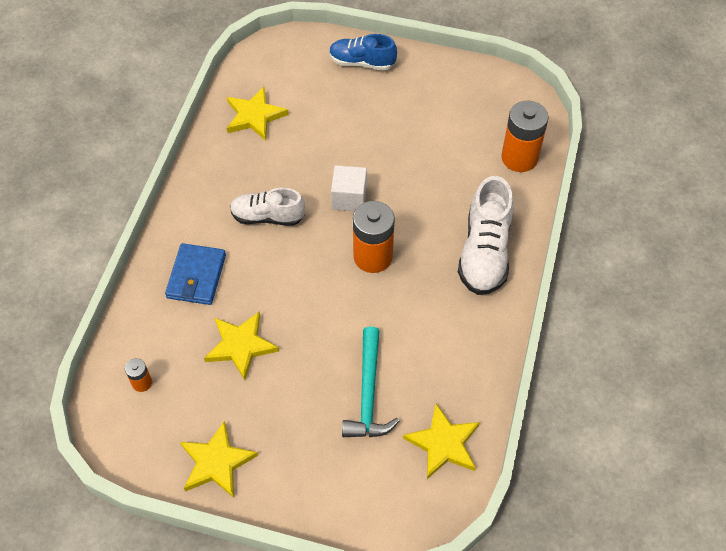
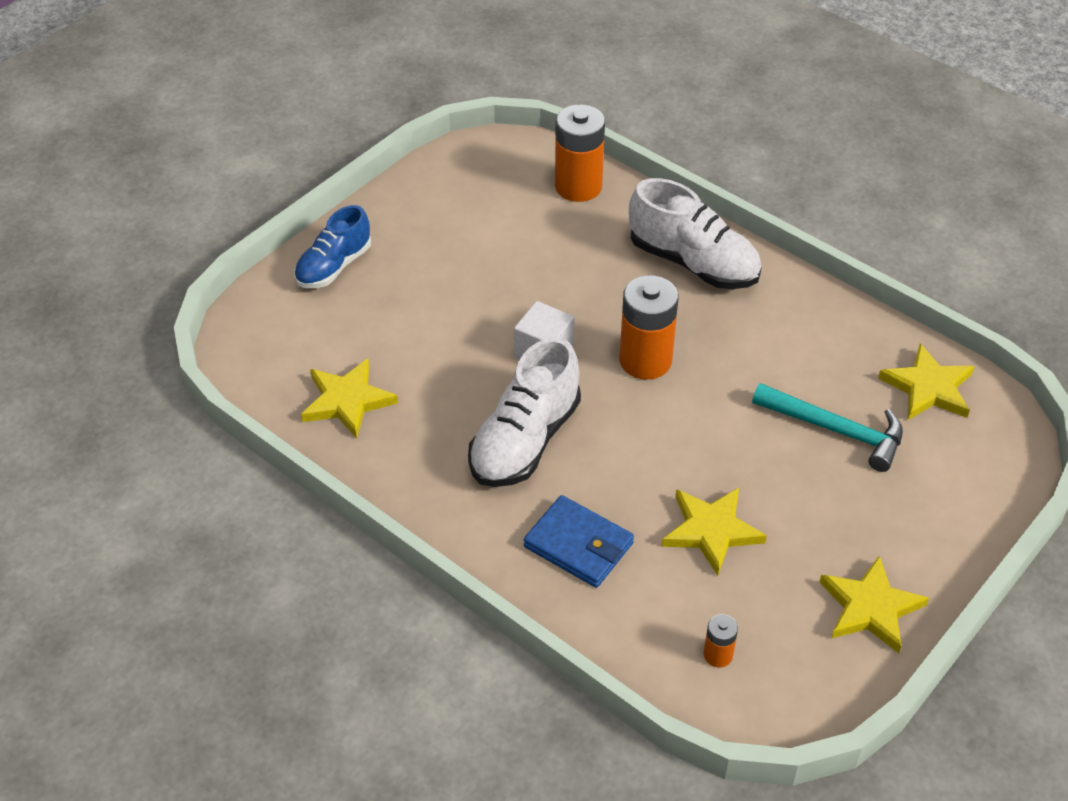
camera: 65 degrees left, 10 degrees down
(267, 216) = (525, 441): white shoe -> white shoe, size x1.50

